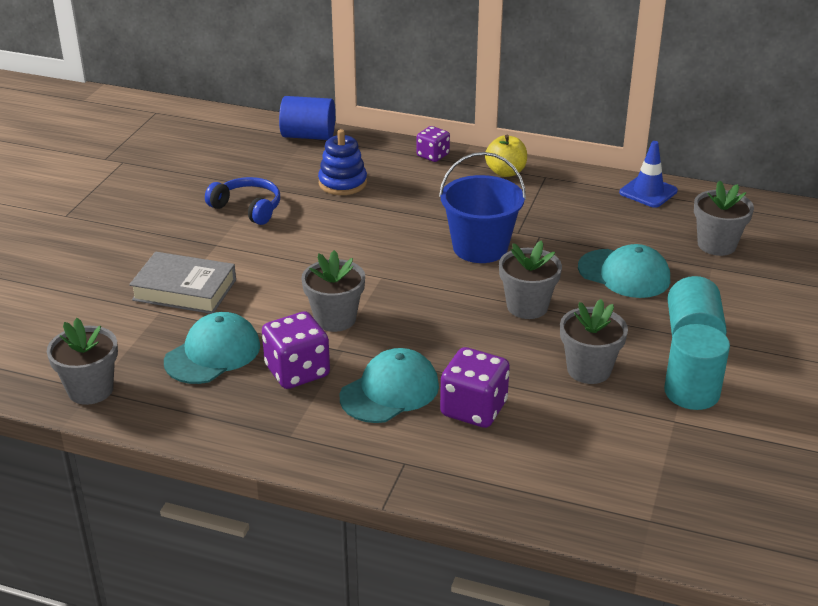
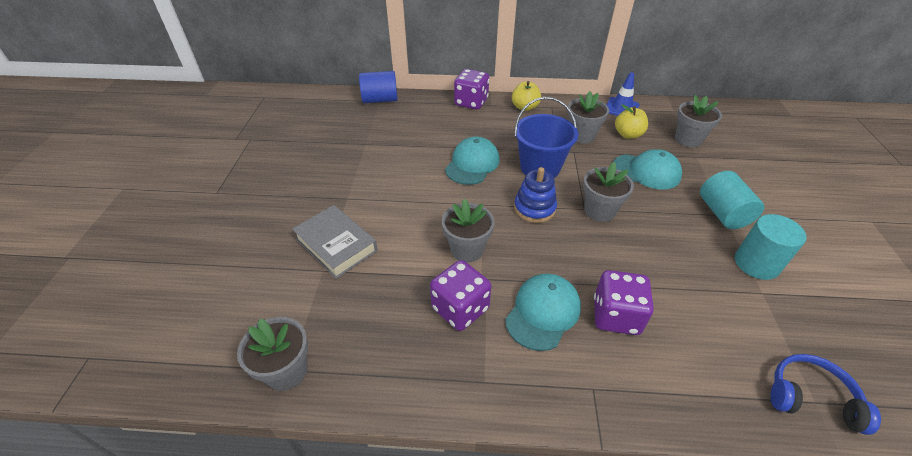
camera: 15 degrees left, 10 degrees up
(184, 290) = (336, 245): grey book -> grey book turned 45 degrees clockwise
(213, 353) = (383, 305): turquoise cap -> turquoise cap (472, 164)
(248, 208) = (359, 163): blue headphones -> blue headphones (811, 397)
(342, 183) = (420, 132): blue stacking toy -> blue stacking toy (534, 208)
(433, 155) = (471, 102): purple dice -> purple dice, size x1.60
(589, 370) = (675, 258): grey flower pot -> grey flower pot (582, 136)
(632, 226) = (628, 134): none -> yellow apple

